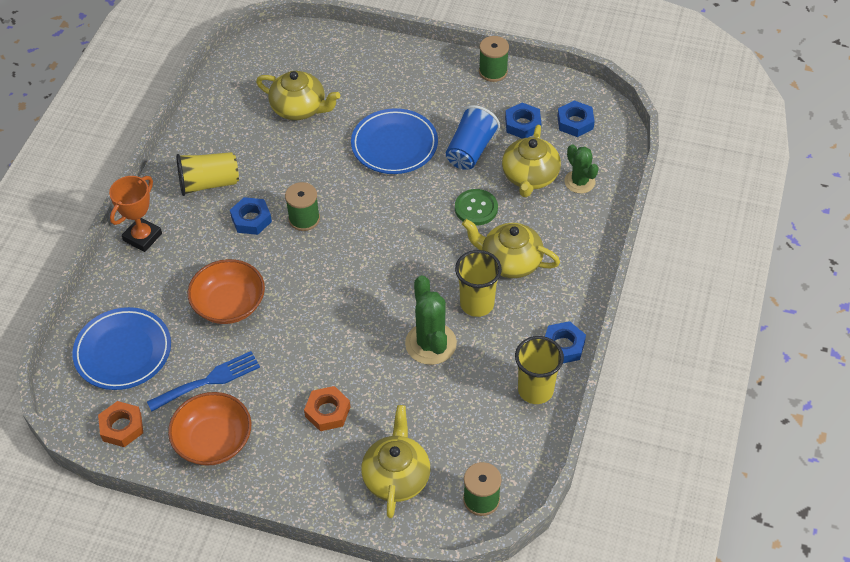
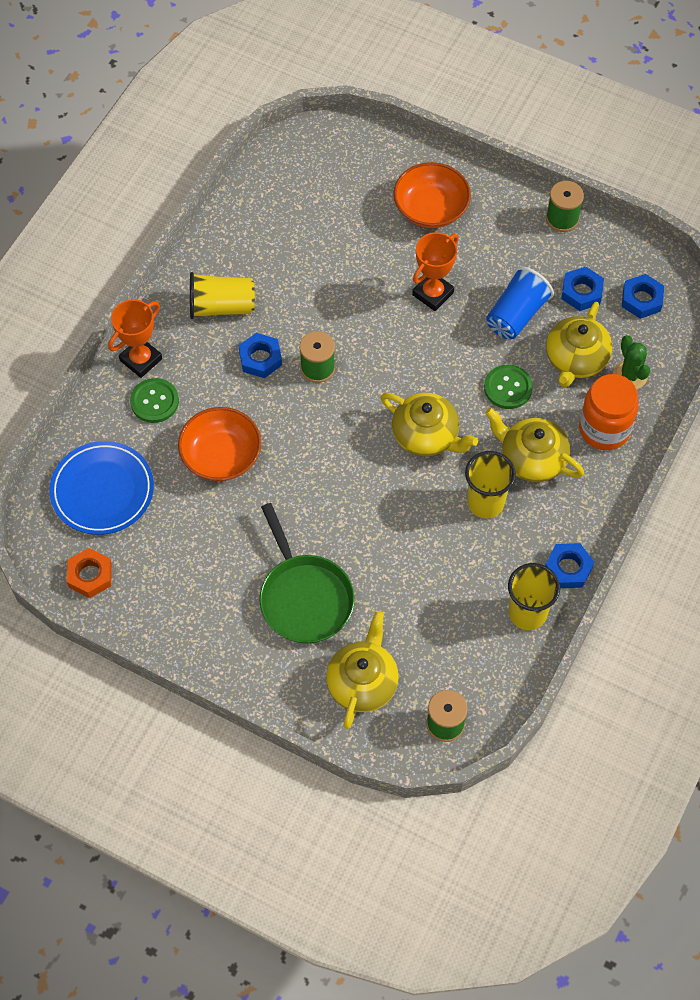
camera: 10 degrees right, 10 degrees up
(160, 269) = (154, 401): none -> green button
(209, 380) = (186, 540): blue fork -> none
(213, 440) = (181, 608): orange bowl -> orange bowl (431, 208)
(299, 108) = (335, 229): yellow teapot -> yellow teapot (426, 435)
(327, 412) = (304, 597): orange nut -> green pan
(394, 145) = (433, 294): blue plate -> orange trophy
(430, 343) = (427, 540): green cactus -> none
(568, 228) = (604, 429): none -> orange jar

